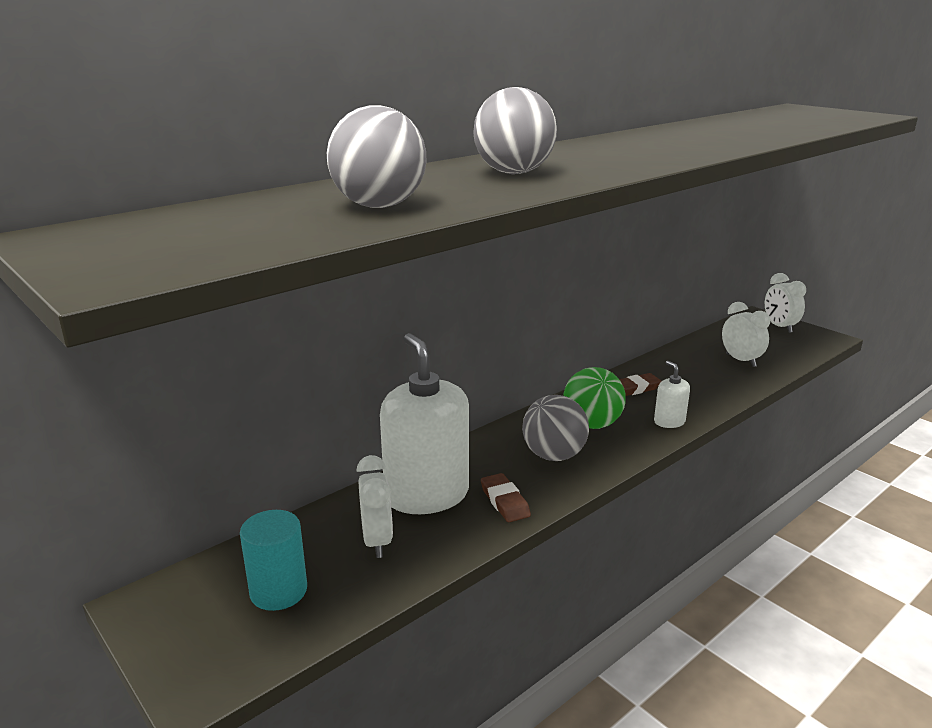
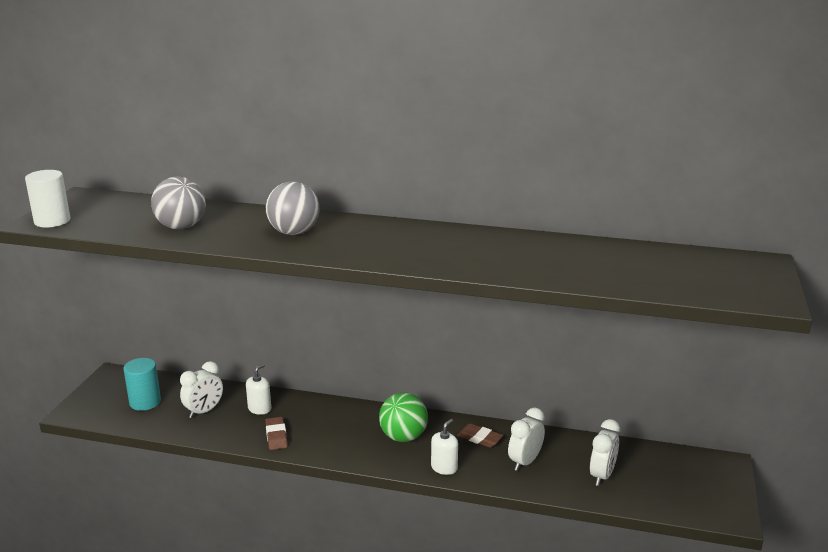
camera: 55 degrees right, 0 degrees up
(141, 266) = (52, 221): none -> white cylinder
(427, 495) = (259, 409): white soap dispenser -> white soap dispenser, size x0.45
(504, 501) = (276, 436): brown eraser -> brown eraser turned 45 degrees counterclockwise
(554, 455) = (345, 435): grey ball -> none
(779, 327) = (715, 481): white clock -> white clock (525, 462)

